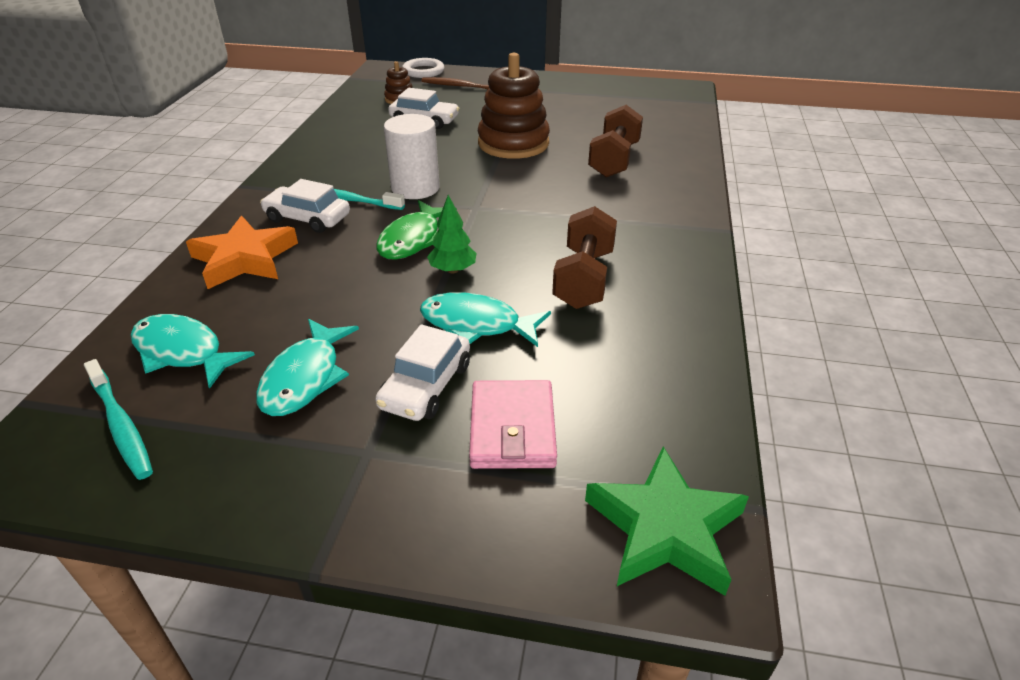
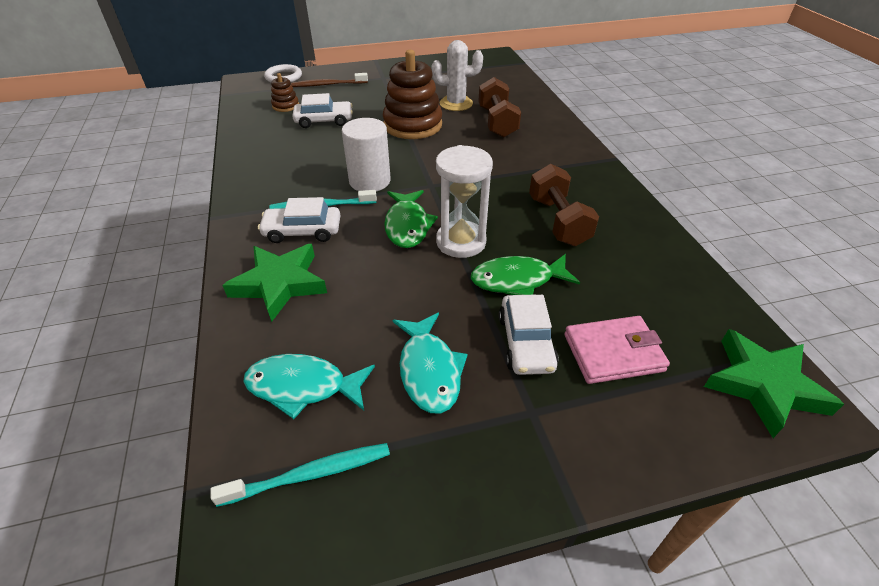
camera: 25 degrees left, 5 degrees up
(121, 425) = (309, 474): turquoise toothbrush -> turquoise toothbrush turned 45 degrees counterclockwise
(244, 259) = (280, 284): orange star -> green star
(453, 270) = (461, 242): green tree -> white hourglass
(477, 324) = (517, 280): turquoise fish -> green fish
(512, 429) = (613, 353): pink wallet -> pink wallet turned 75 degrees counterclockwise
(584, 131) = (456, 103): none -> white cactus

